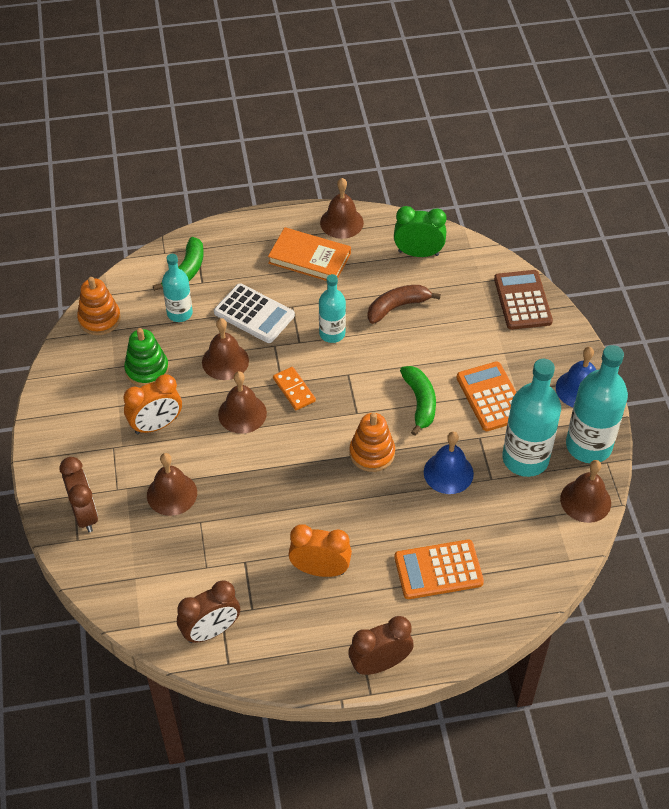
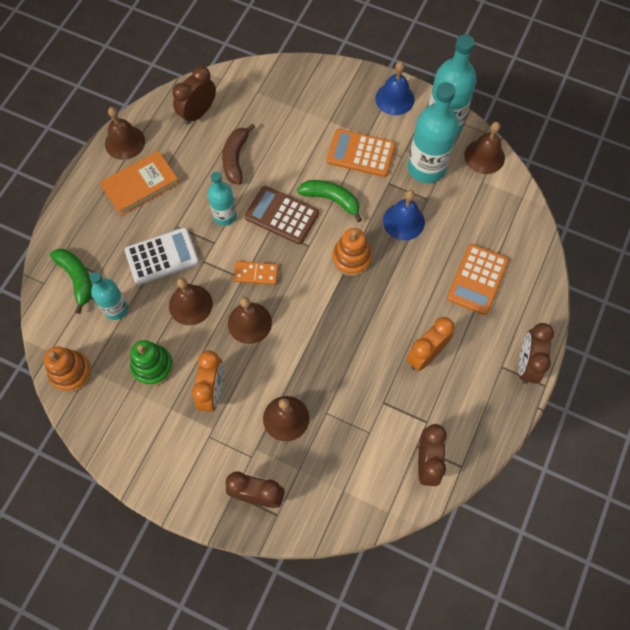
camera: 55 degrees left, 15 degrees up
(418, 253) = (198, 113): green clock -> brown clock
(522, 300) = (294, 80): brown calculator -> brown calculator (282, 215)

